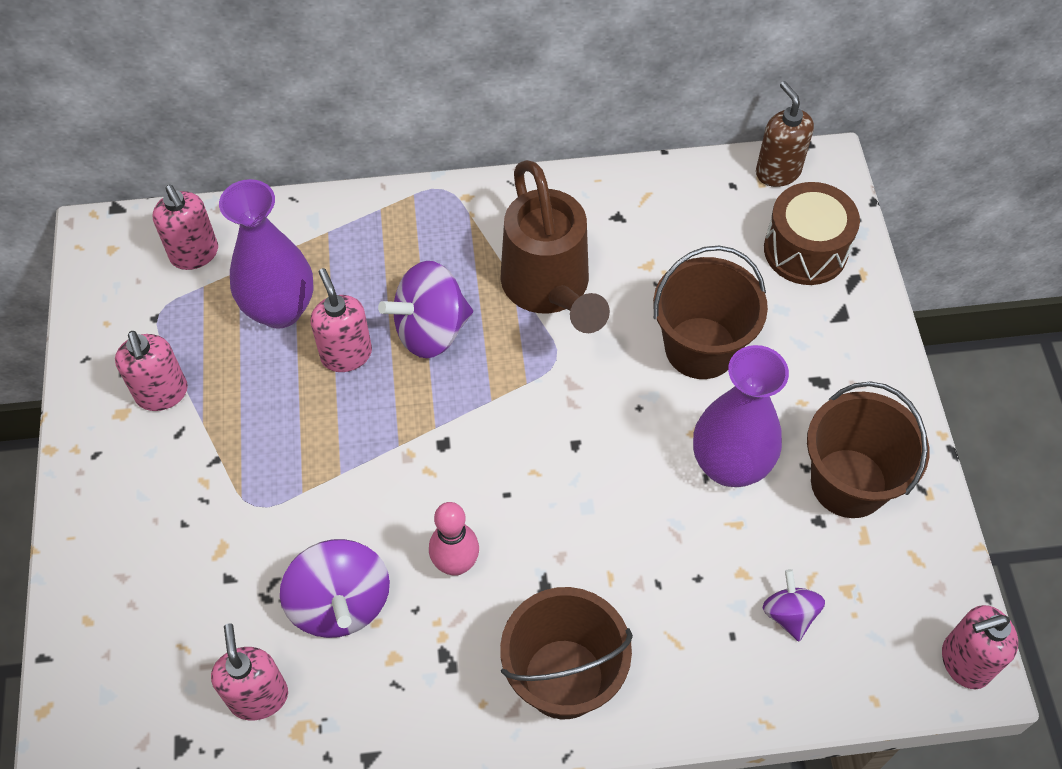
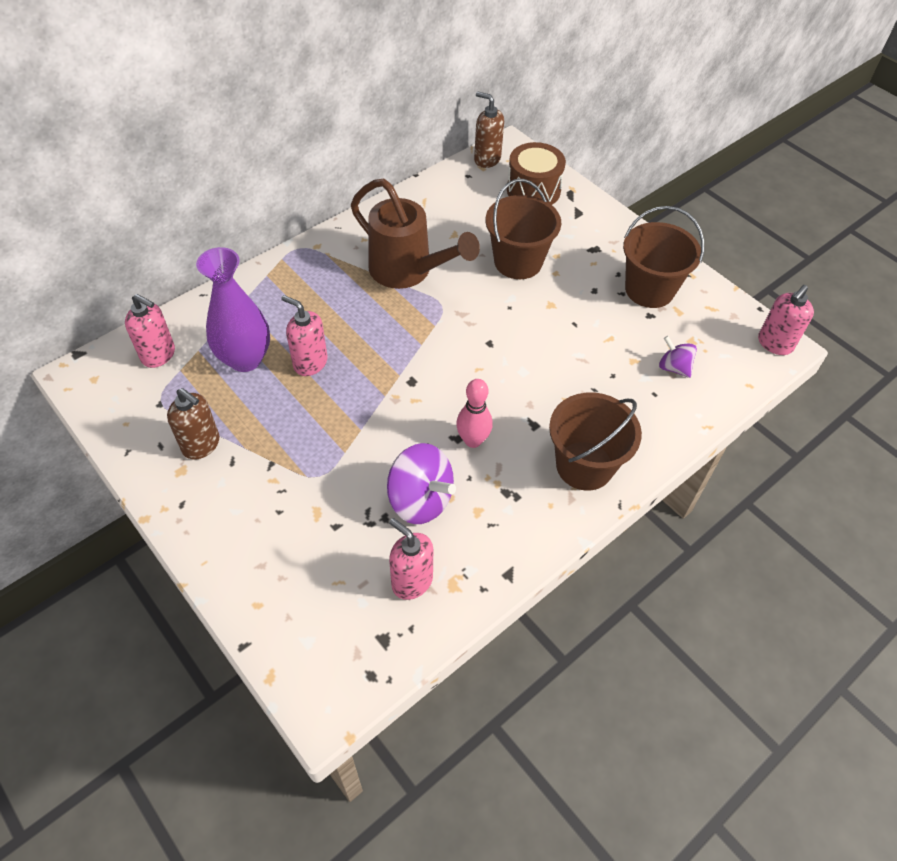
camera: 35 degrees left, 5 degrees down
(162, 394) = (201, 445): pink soap dispenser -> brown soap dispenser
(431, 330) = (353, 325): purple spinning top -> none
(729, 465) = (582, 311): purple vase -> none

